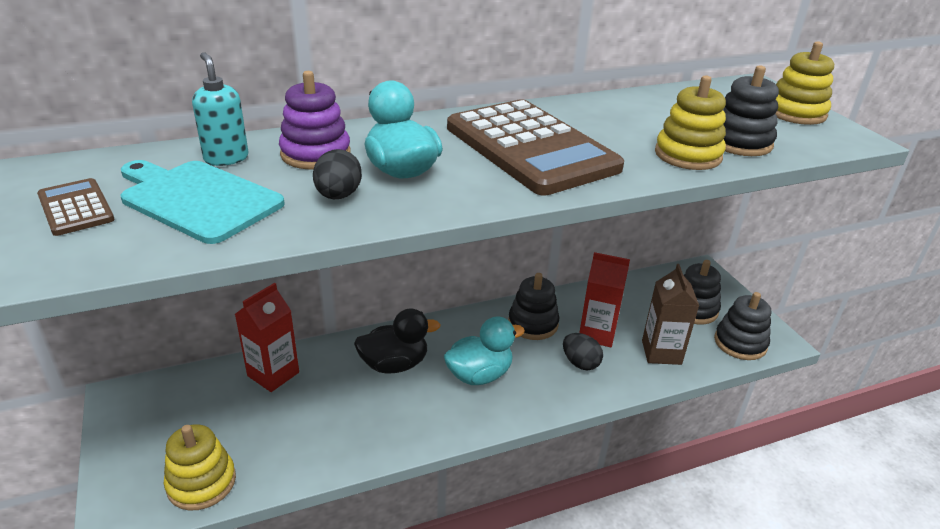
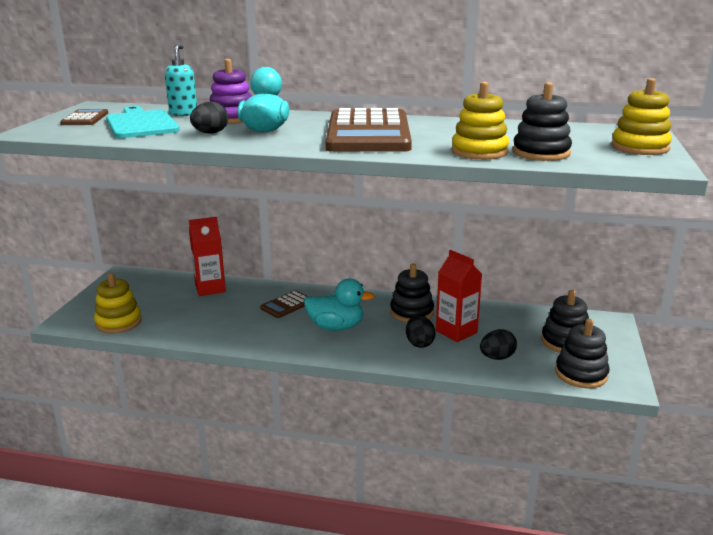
camera: 35 degrees right, 10 degrees down
(394, 364) = (287, 305): black duck -> brown calculator
(661, 352) = (497, 357): brown carton -> black egg

